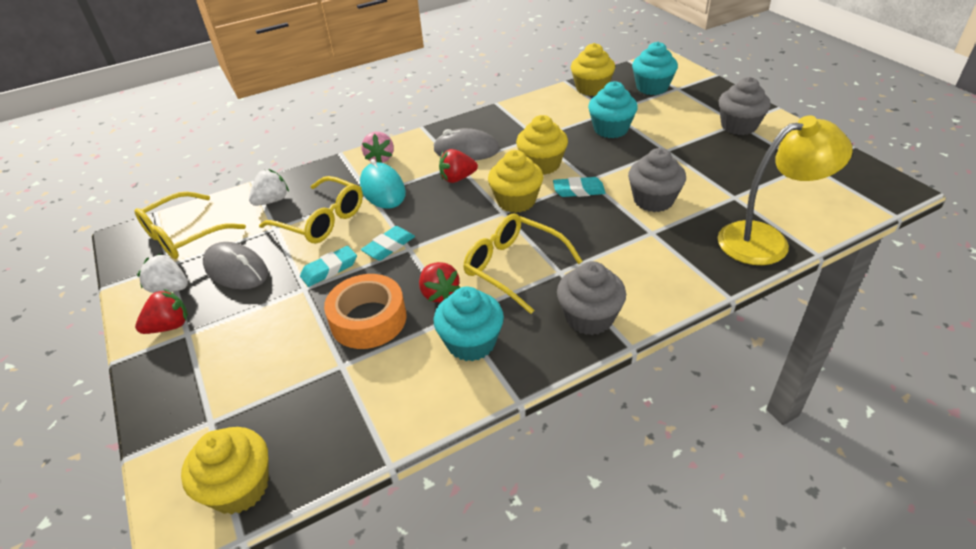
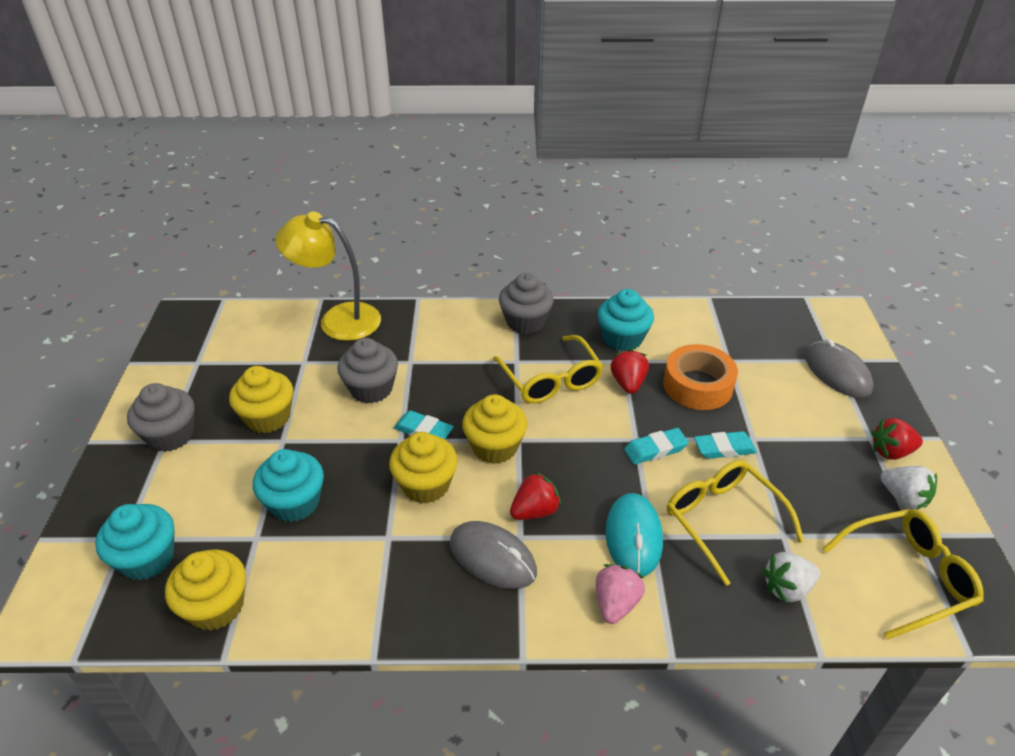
camera: 155 degrees left, 0 degrees up
(236, 270) = (828, 491): grey mouse -> grey mouse (837, 373)
(239, 487) = (808, 317): yellow cupcake -> yellow cupcake (268, 417)
(457, 178) = (535, 511): red strawberry -> red strawberry turned 45 degrees counterclockwise

